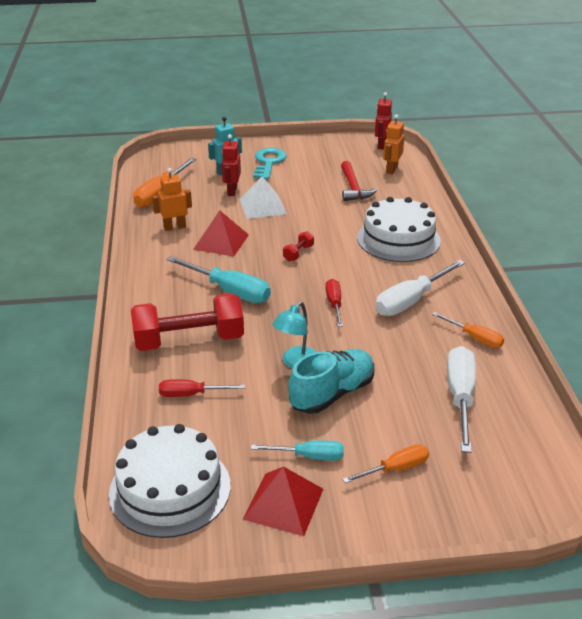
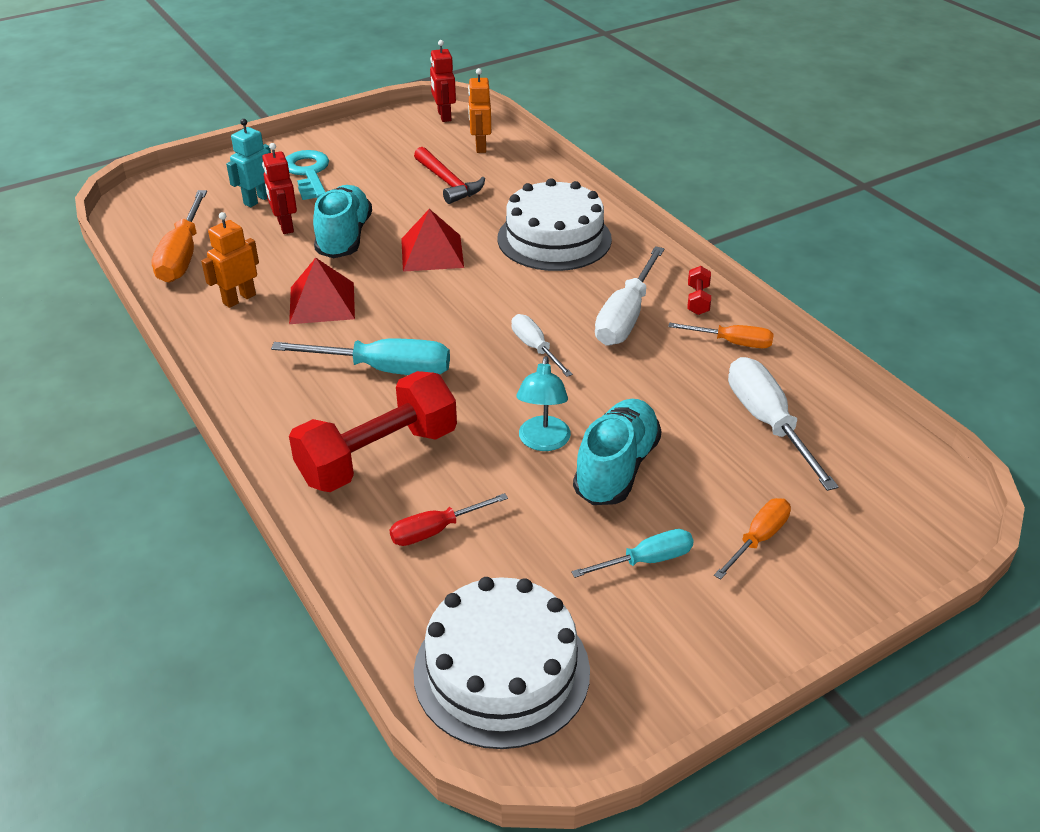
camera: 25 degrees left, 5 degrees up
(262, 206) = (344, 238): white pyramid -> turquoise shoe
(283, 503) = (659, 634): red pyramid -> red pyramid (432, 252)
(298, 253) = (439, 291): red dumbbell -> red dumbbell (698, 300)
(334, 304) = (535, 348): red screwdriver -> white screwdriver

